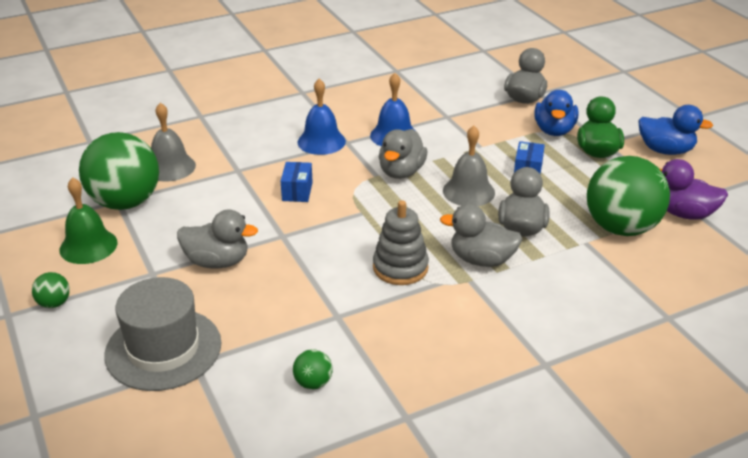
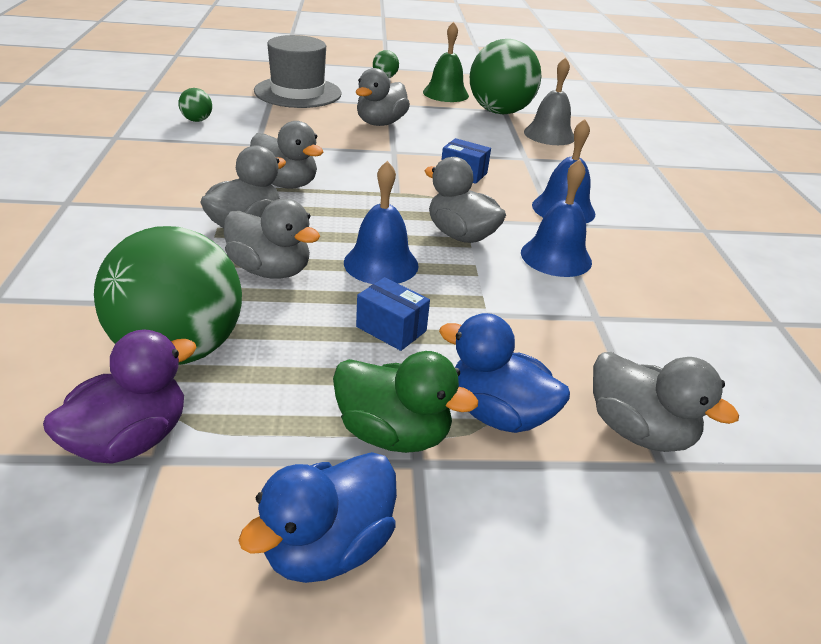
camera: 110 degrees right, 0 degrees up
(400, 267) = (285, 184): grey stacking toy -> grey duck
(468, 191) = (381, 264): grey bell -> blue bell

